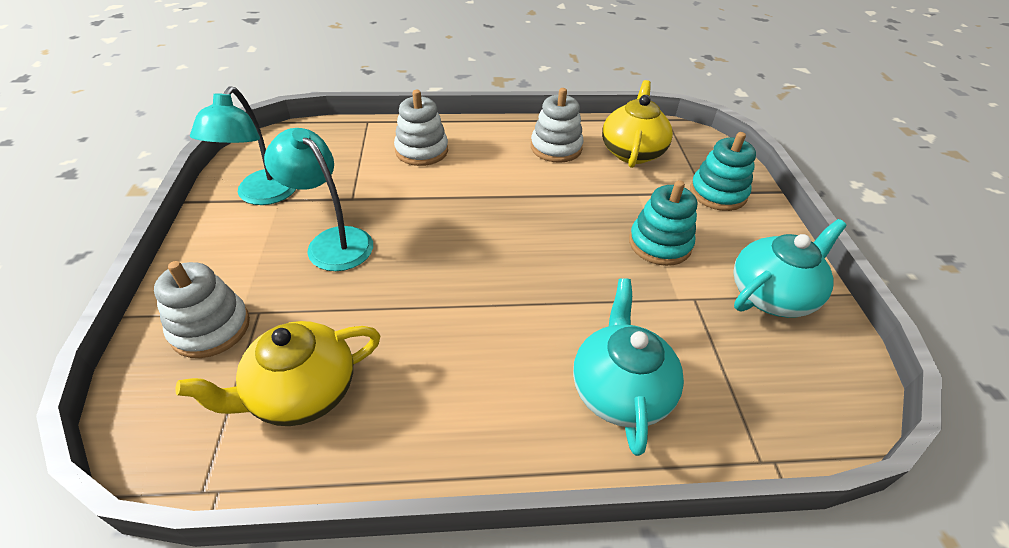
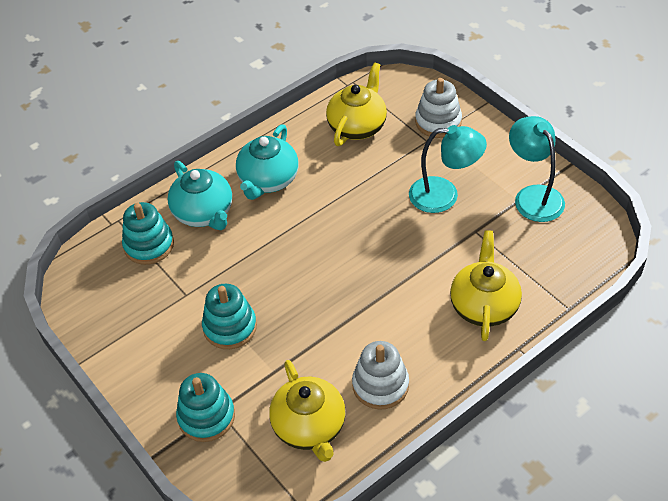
camera: 150 degrees right, 5 degrees up
(421, 151) = (484, 305): white stacking toy -> yellow teapot
(721, 388) = (149, 245): none -> turquoise stacking toy
(771, 295) = (134, 329): turquoise teapot -> turquoise teapot (268, 180)

